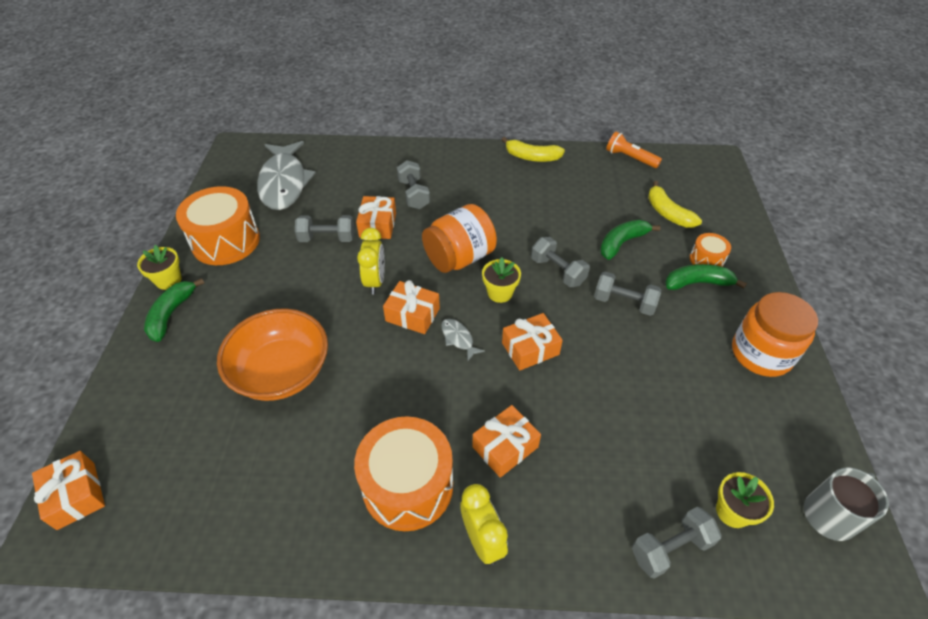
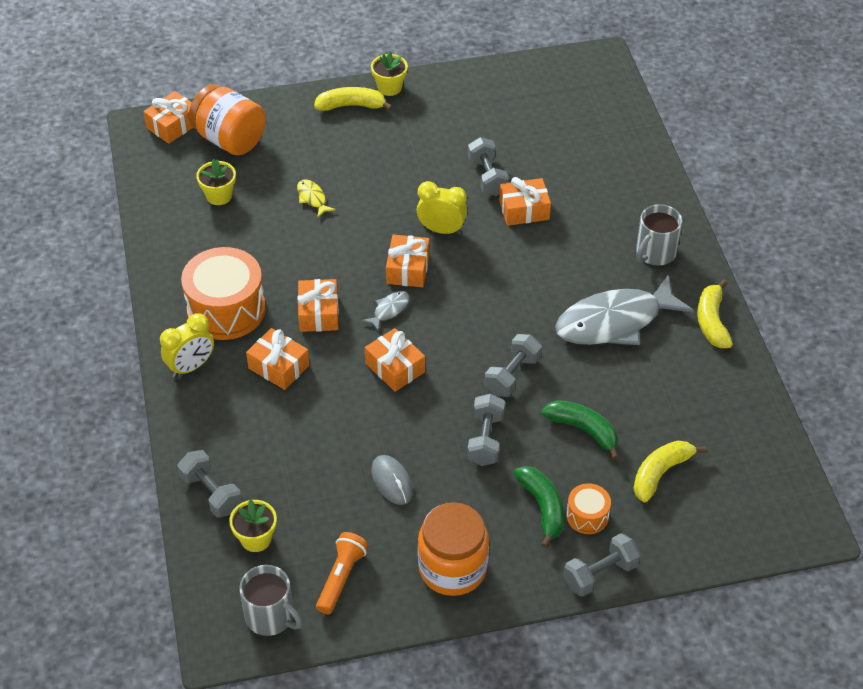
camera: 75 degrees right, 0 degrees up
(171, 314) = (351, 105): green banana -> yellow banana
(226, 241) = (453, 105): orange drum -> none
(282, 372) = (312, 198): orange bowl -> yellow fish
(284, 183) = (558, 117): grey fish -> grey fish (614, 322)
(375, 281) = (441, 230): yellow clock -> yellow clock turned 150 degrees counterclockwise
(414, 194) = (587, 227): grey dumbbell -> grey dumbbell (600, 574)
(443, 397) = (318, 313): none -> orange gift
(456, 167) = (655, 253): none -> grey mug
(459, 258) = (500, 288): orange jar -> orange jar (230, 139)
(500, 293) = (461, 331): yellow flower pot -> yellow flower pot (219, 196)
(630, 158) = (761, 426): orange flashlight -> orange flashlight (341, 578)
(665, 378) = (392, 481): none -> grey mouse

